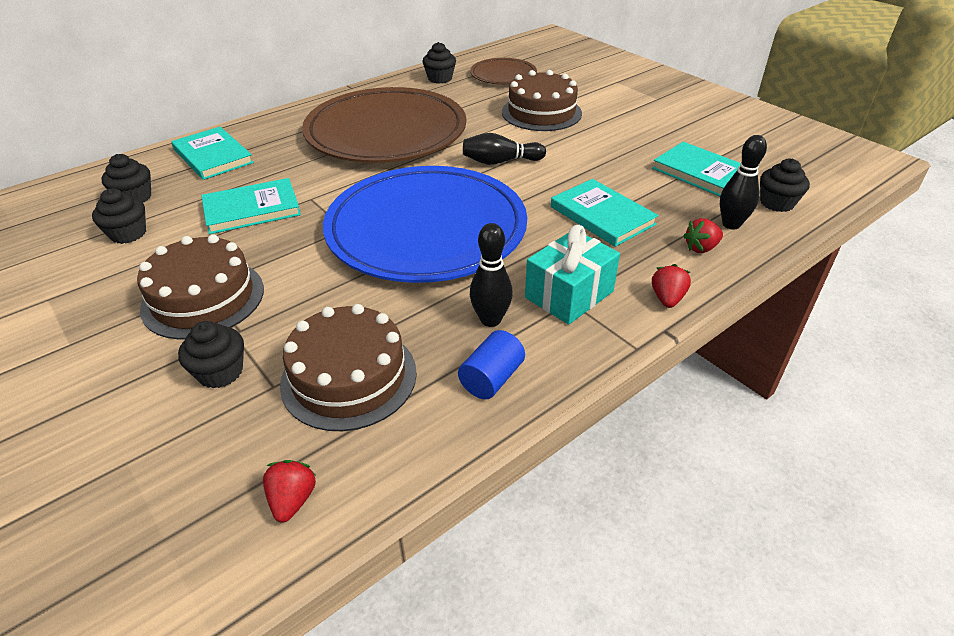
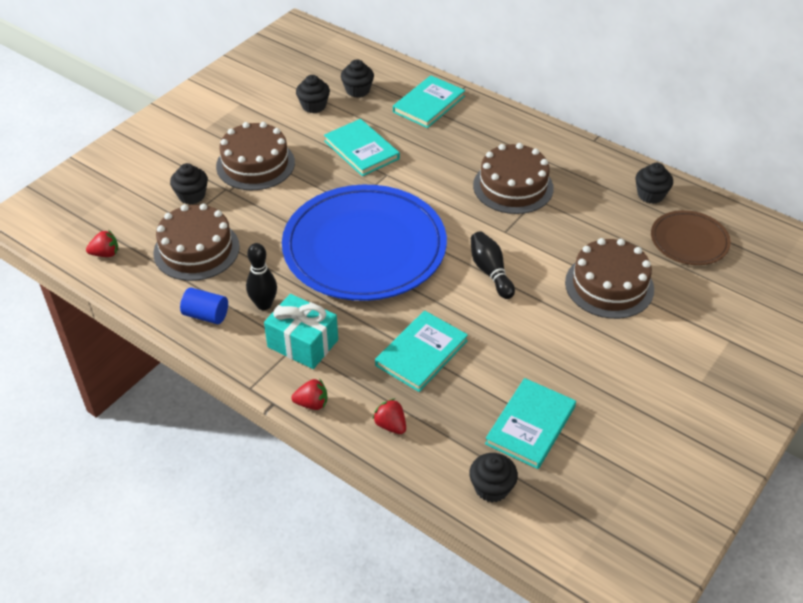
camera: 75 degrees right, 5 degrees up
(386, 132) = (513, 186): brown plate -> brown cake
(731, 224) = (437, 448): black bowling pin -> none

